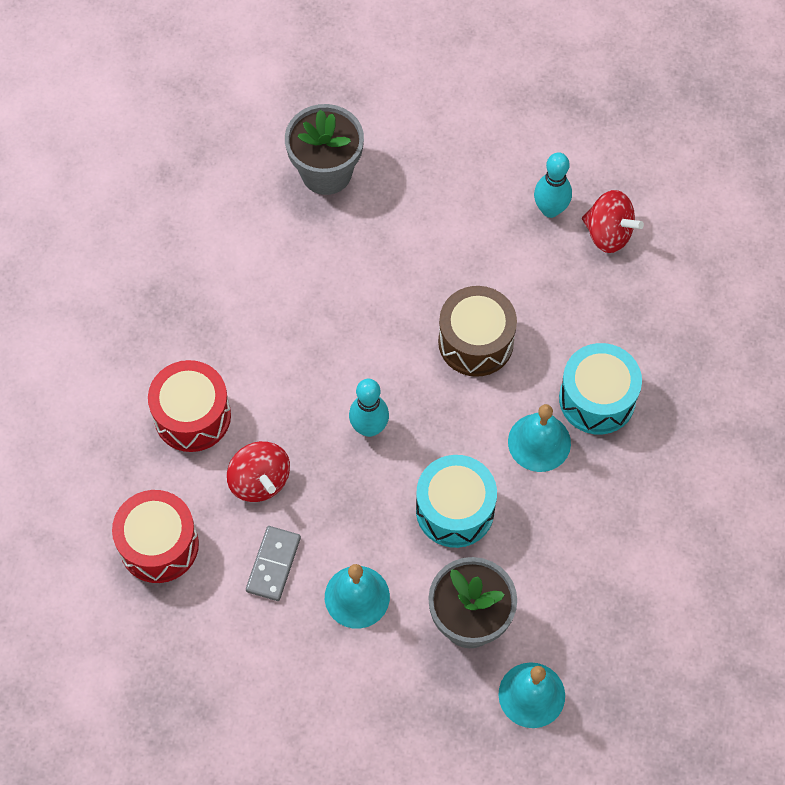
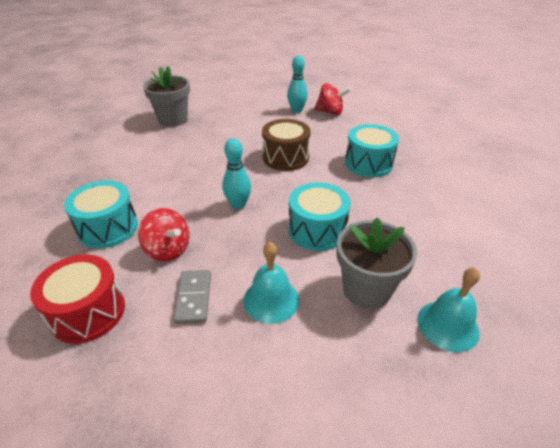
camera: 20 degrees left, 25 degrees down
(192, 416) = (108, 228): red drum -> turquoise drum
(539, 442) = (349, 187): turquoise bell -> none

